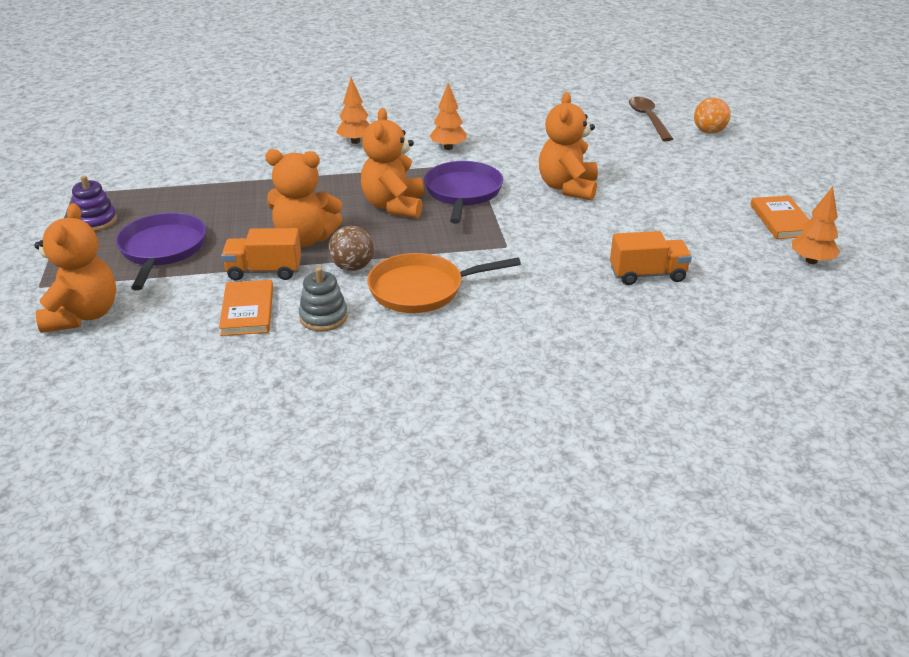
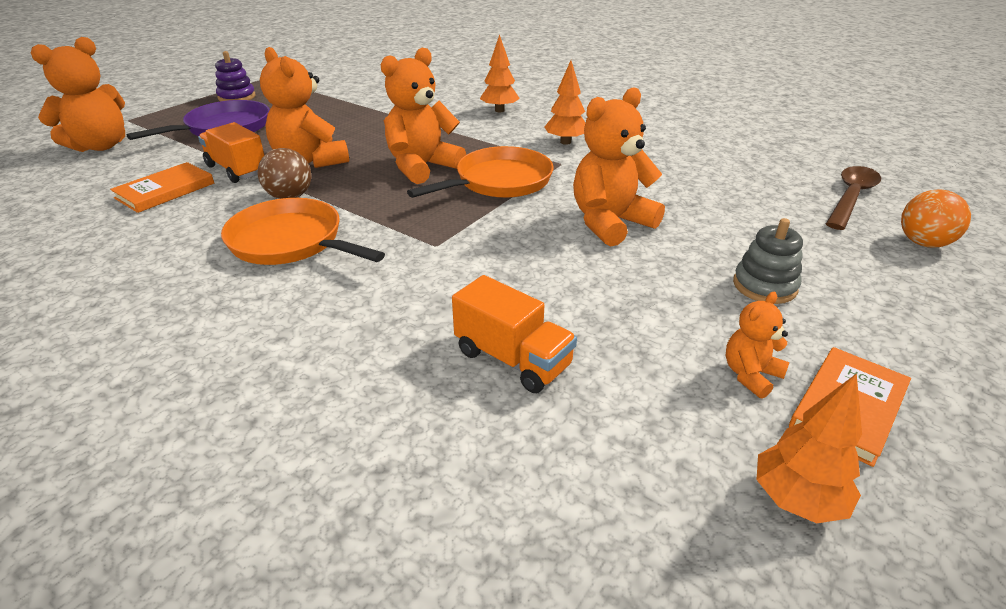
camera: 45 degrees right, 0 degrees up
(323, 317) = (187, 222): grey stacking toy -> grey stacking toy (764, 286)
(463, 193) = (499, 182): purple pan -> orange pan
(736, 227) = (750, 375): none -> orange teddy bear

